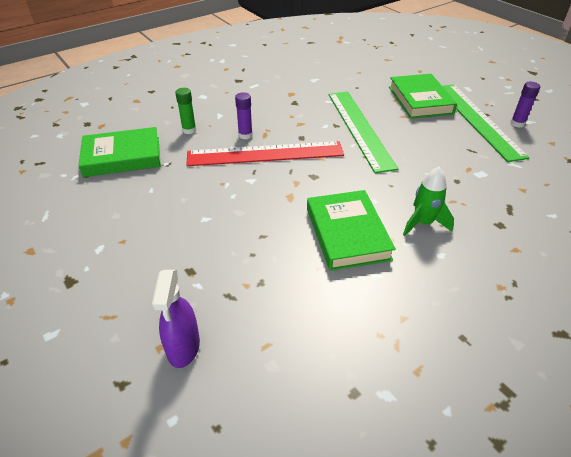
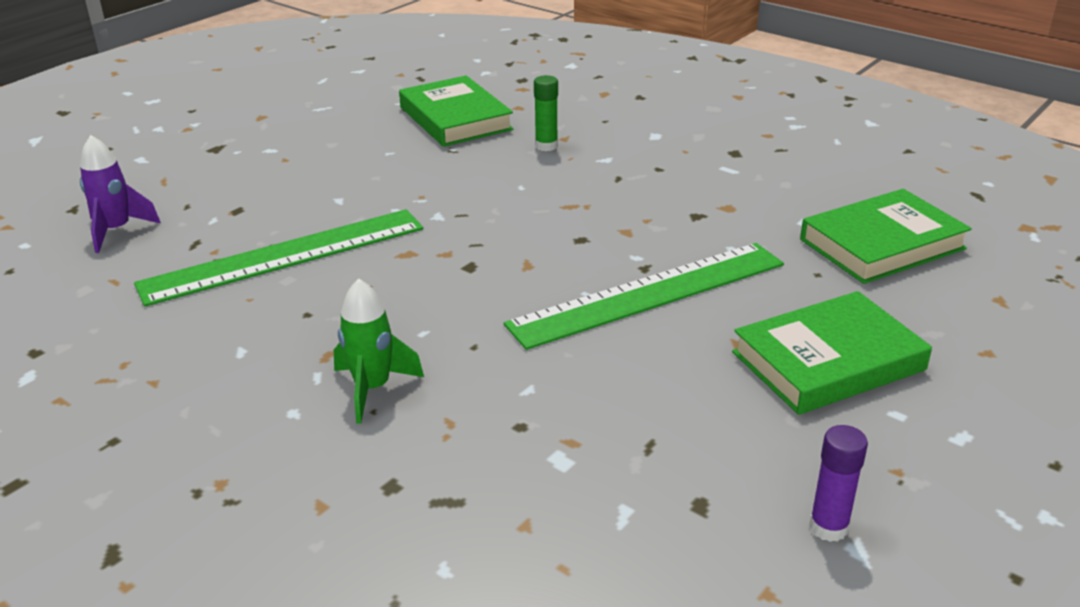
camera: 75 degrees right, 10 degrees down
(183, 347) = (116, 231): purple spray bottle -> purple rocket
(245, 135) = (558, 190): purple glue stick -> none
(265, 154) = (513, 215): red ruler -> none
(347, 233) = (329, 314): green book -> green book (882, 244)
(477, 119) = (798, 454): green ruler -> green ruler (284, 256)

